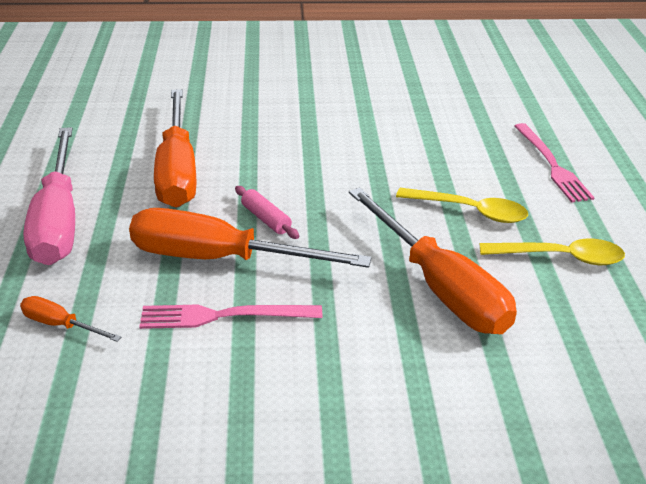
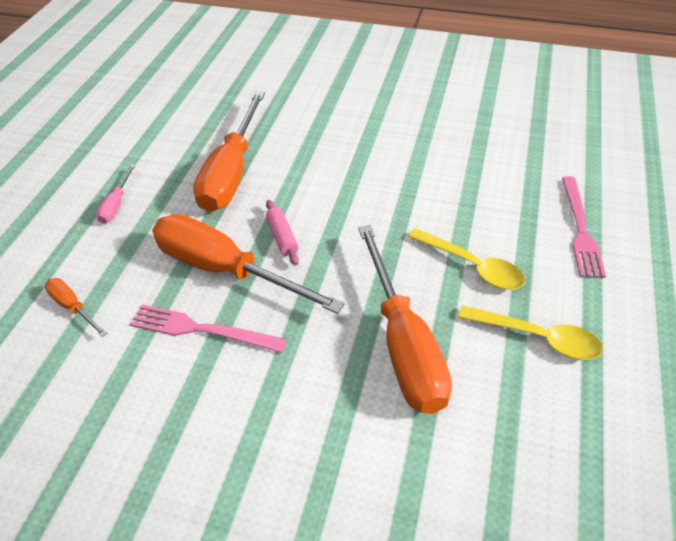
camera: 20 degrees right, 10 degrees up
(58, 220) = (116, 205): pink screwdriver -> pink screwdriver, size x0.44

